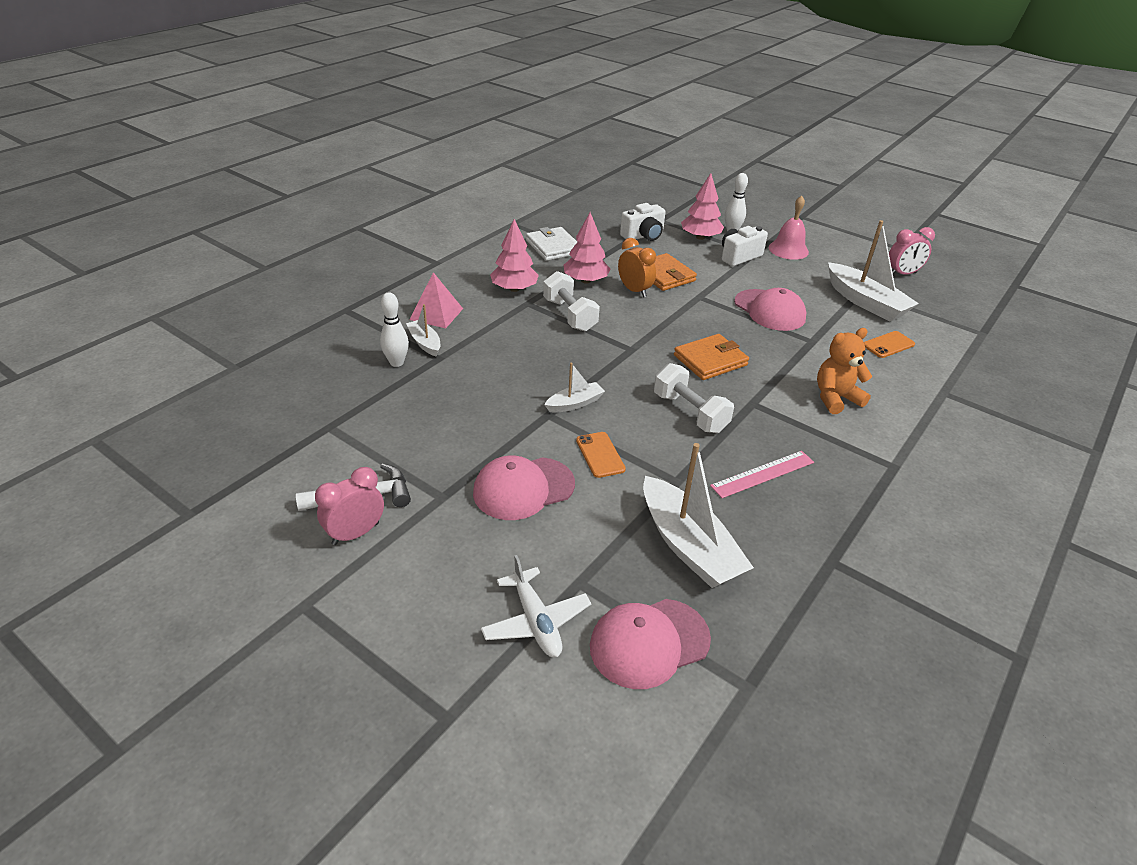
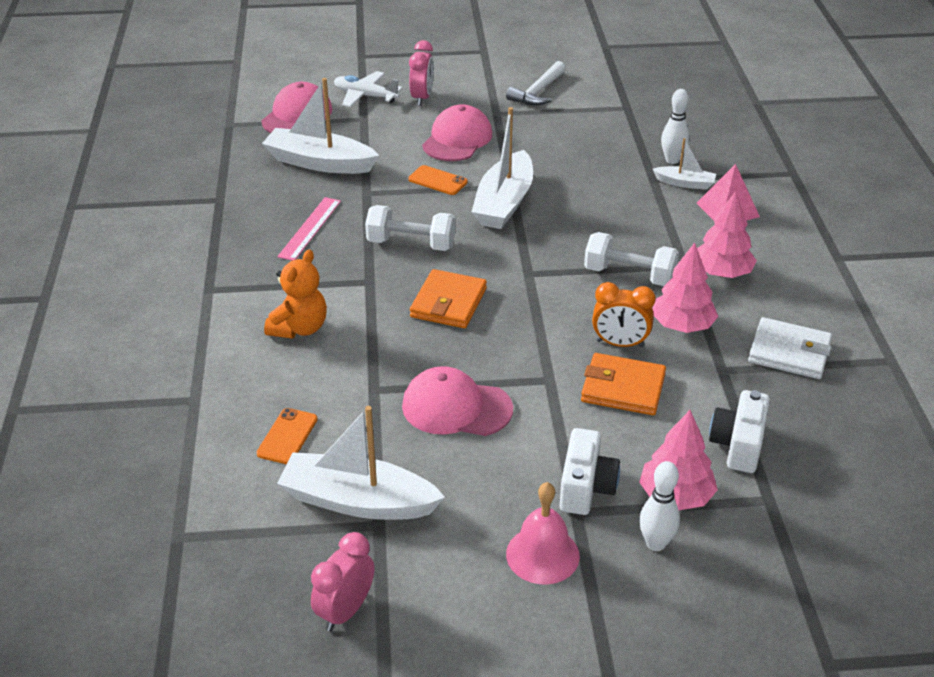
camera: 140 degrees right, 0 degrees up
(355, 533) = (511, 79): pink clock -> pink clock (422, 98)
(575, 403) = (504, 203): white boat -> white boat, size x1.93

